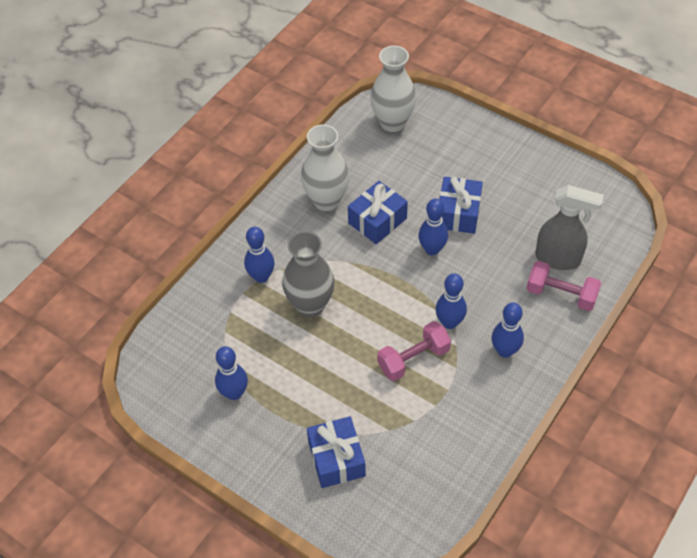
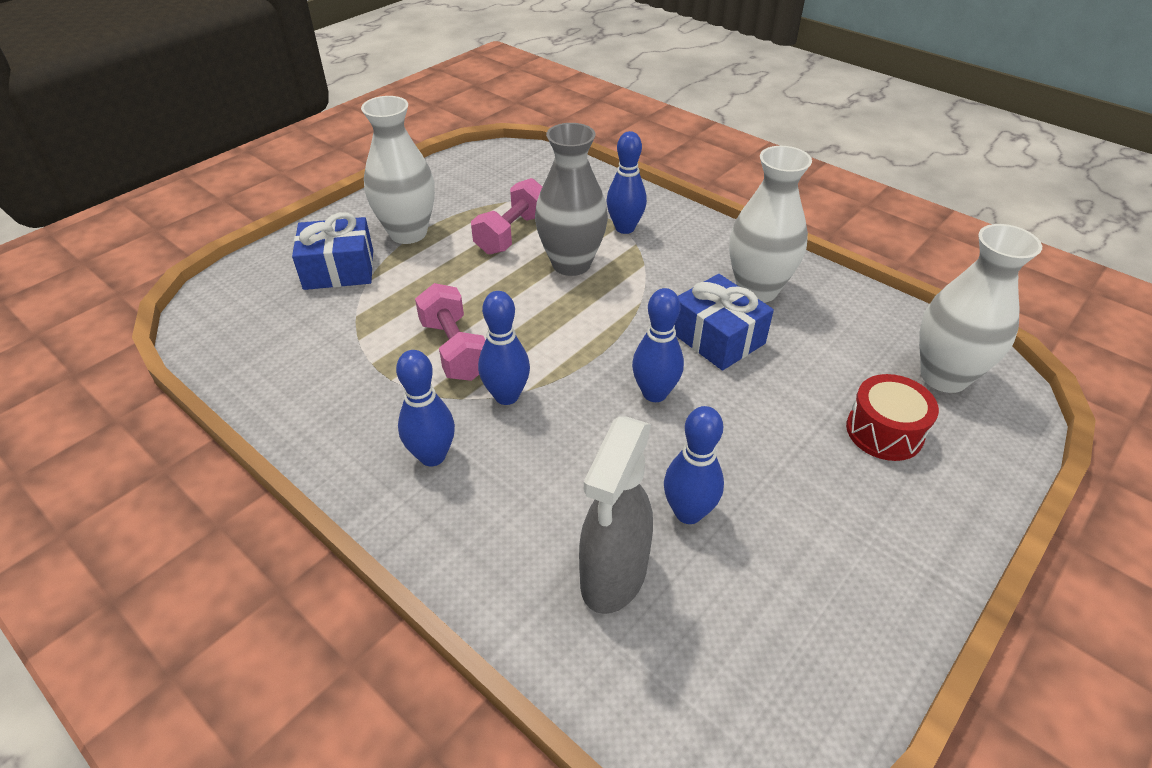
camera: 95 degrees right, 10 degrees down
(234, 393) = (461, 203): blue bowling pin -> blue bowling pin (688, 512)
(281, 422) = (408, 233): none -> white vase
(439, 151) = (884, 431): none -> red drum
(458, 213) = (733, 437): blue gift -> none
(561, 294) = (527, 563): pink dumbbell -> pink dumbbell (512, 234)

